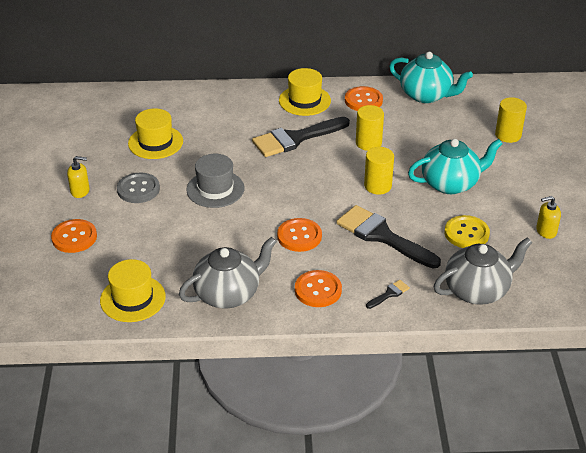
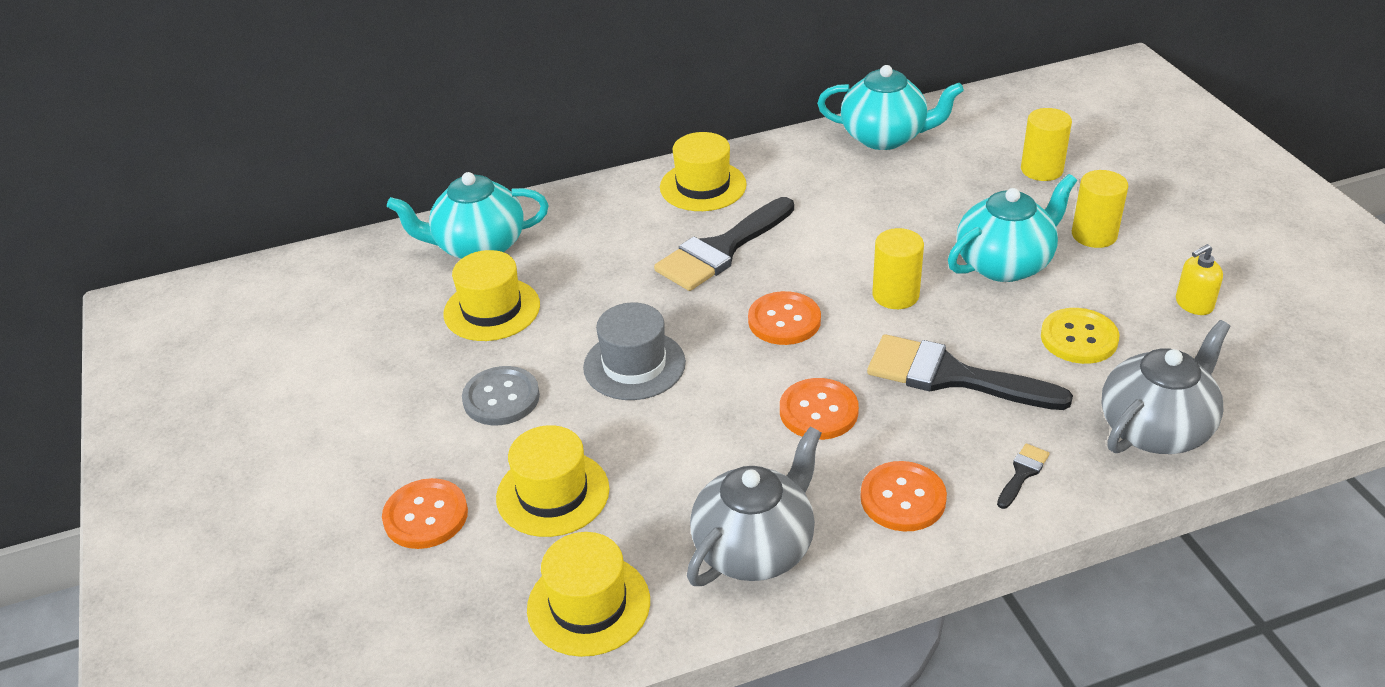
camera: 15 degrees left, 0 degrees up
(80, 191) = (398, 427): yellow soap dispenser -> none
(141, 242) = (553, 493): none -> yellow hat
(164, 107) = (478, 247): none -> turquoise teapot
(363, 100) = (794, 166): orange button -> orange button (784, 320)
(368, 143) = (841, 230): yellow cylinder -> yellow cylinder (1094, 235)

